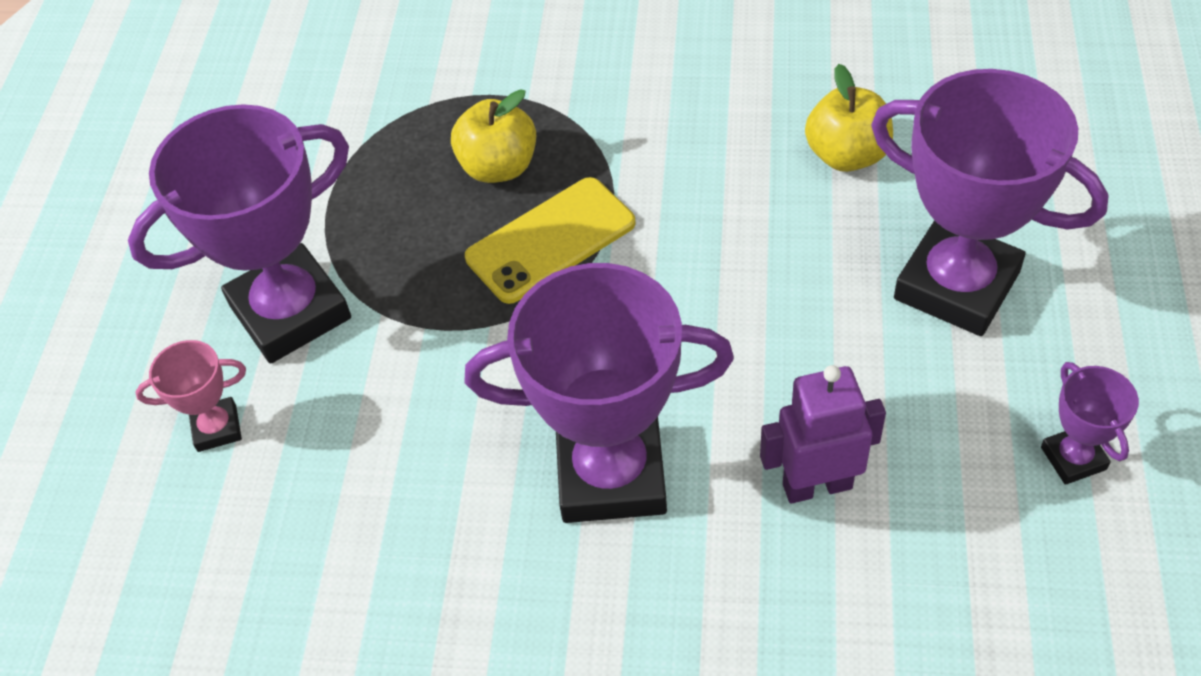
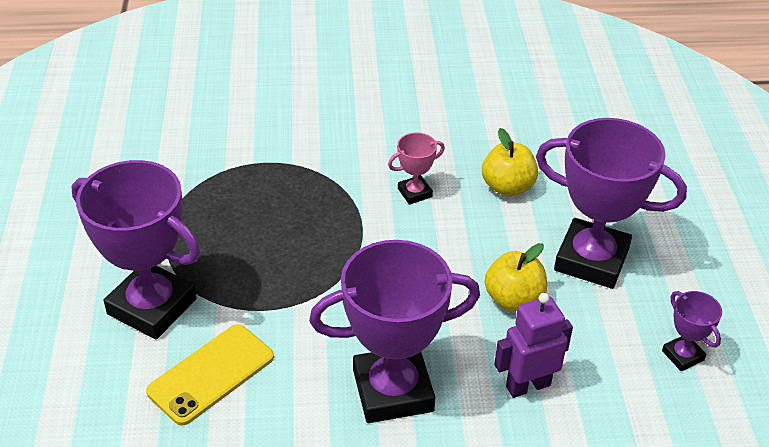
camera: 15 degrees left, 10 degrees down
(217, 428) = (113, 385): pink trophy -> pink trophy (414, 193)
(290, 312) = (152, 306): purple trophy -> purple trophy turned 75 degrees clockwise
(498, 167) = (280, 206): yellow apple -> yellow apple (513, 299)
(550, 240) = (324, 250): yellow phone -> yellow phone (211, 374)

